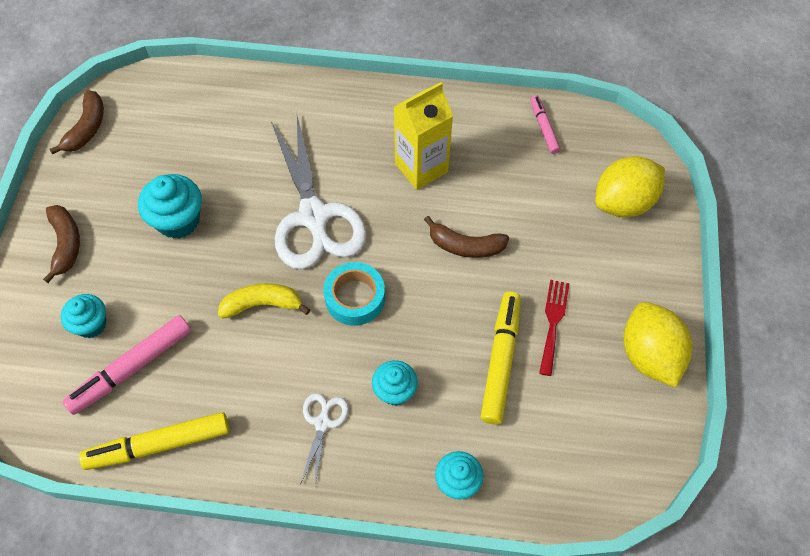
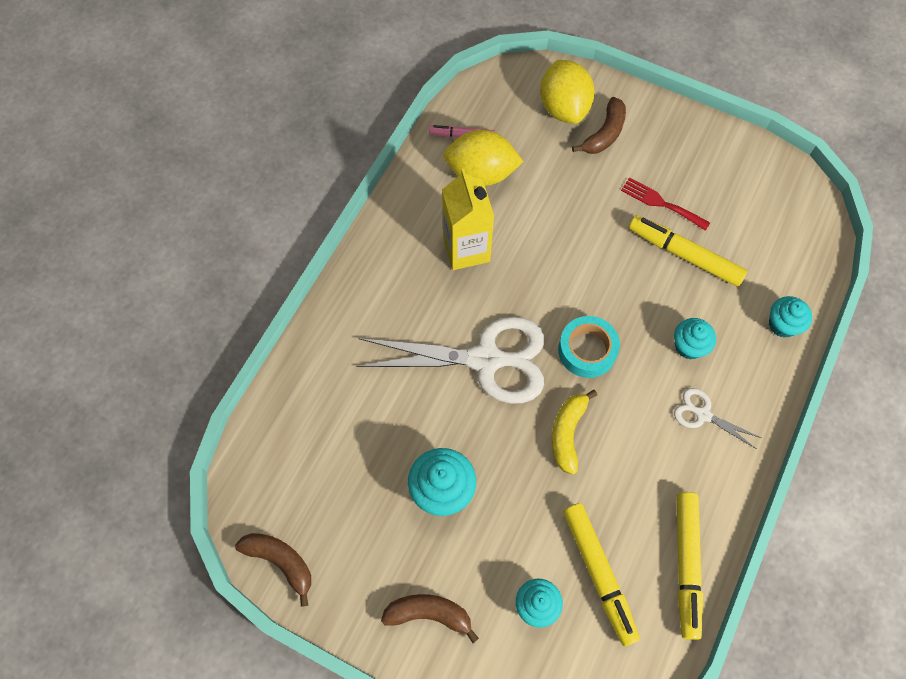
camera: 70 degrees left, 5 degrees up
(132, 368) = (599, 574): pink marker -> yellow marker
(465, 246) = (564, 242): brown banana -> brown banana (604, 133)
(649, 355) = (711, 148): yellow lemon -> yellow lemon (481, 173)

